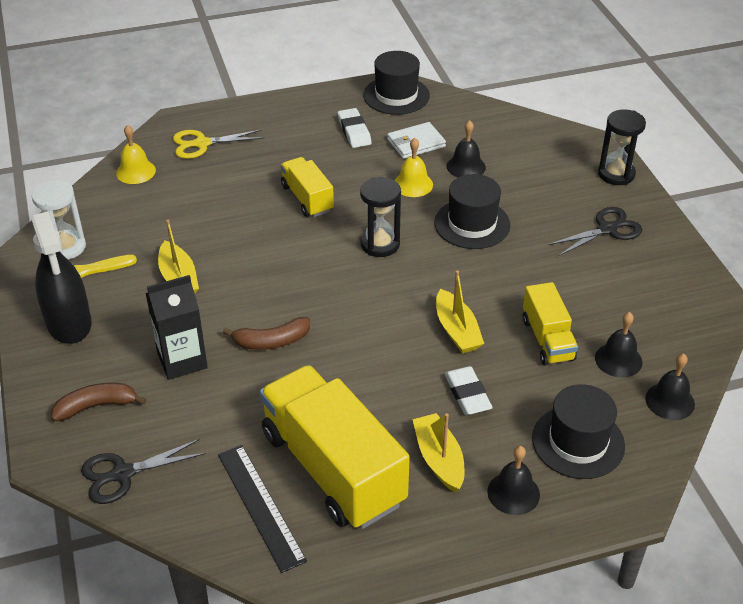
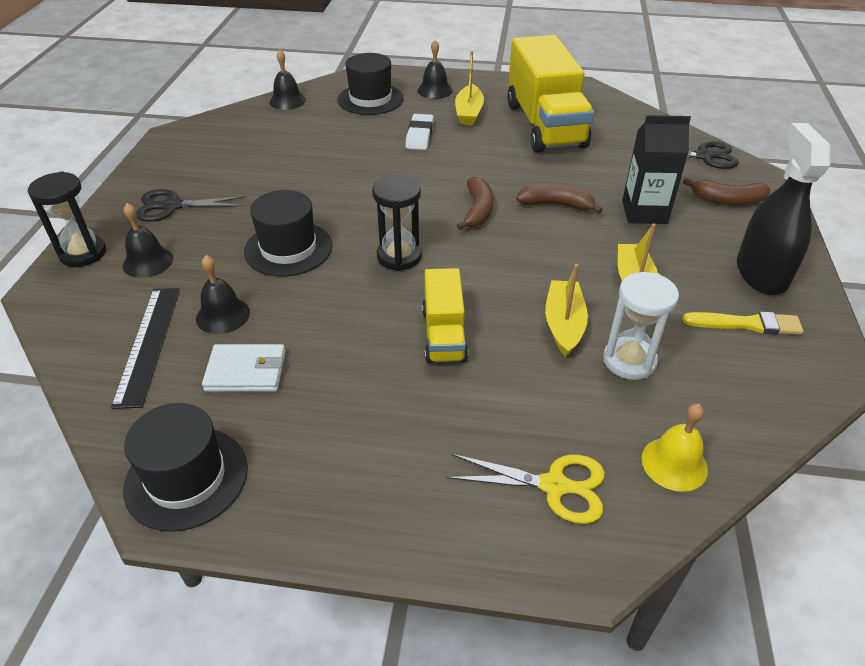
camera: 155 degrees left, 0 degrees up
(66, 247) = (777, 364): white hourglass -> white hourglass (629, 361)
(260, 506) = (604, 120): black ruler -> black ruler (148, 344)
(342, 310) = (478, 210): none -> brown banana
(354, 131) = (309, 424): white eraser -> none
(413, 184) = (305, 312): yellow bell -> none
(457, 330) = (391, 171): yellow boat -> yellow boat (563, 324)
(547, 339) = (326, 149): yellow truck -> none
(618, 360) = (291, 126): black bell -> black bell (148, 262)

